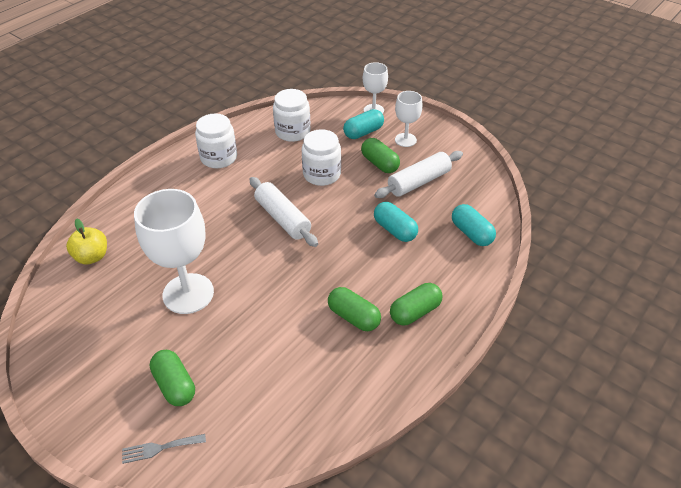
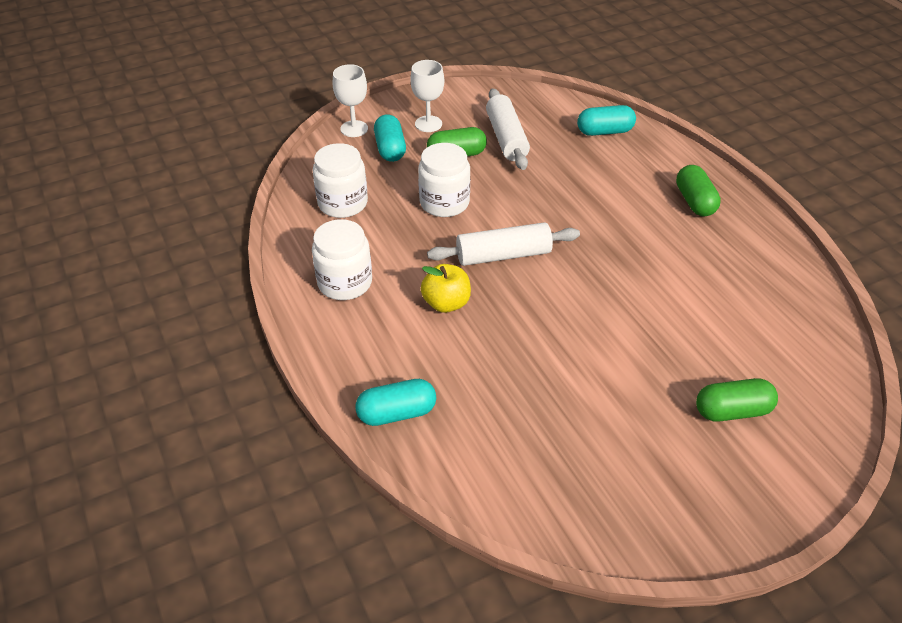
camera: 65 degrees left, 0 degrees up
(92, 257) = (471, 457): yellow apple -> yellow apple (446, 303)
(160, 448) = (817, 442): grey fork -> none
(188, 293) = (591, 369): white goblet -> none
(353, 317) = (685, 244): green capsule -> none
(394, 230) = (572, 178): turquoise capsule -> turquoise capsule (397, 413)

